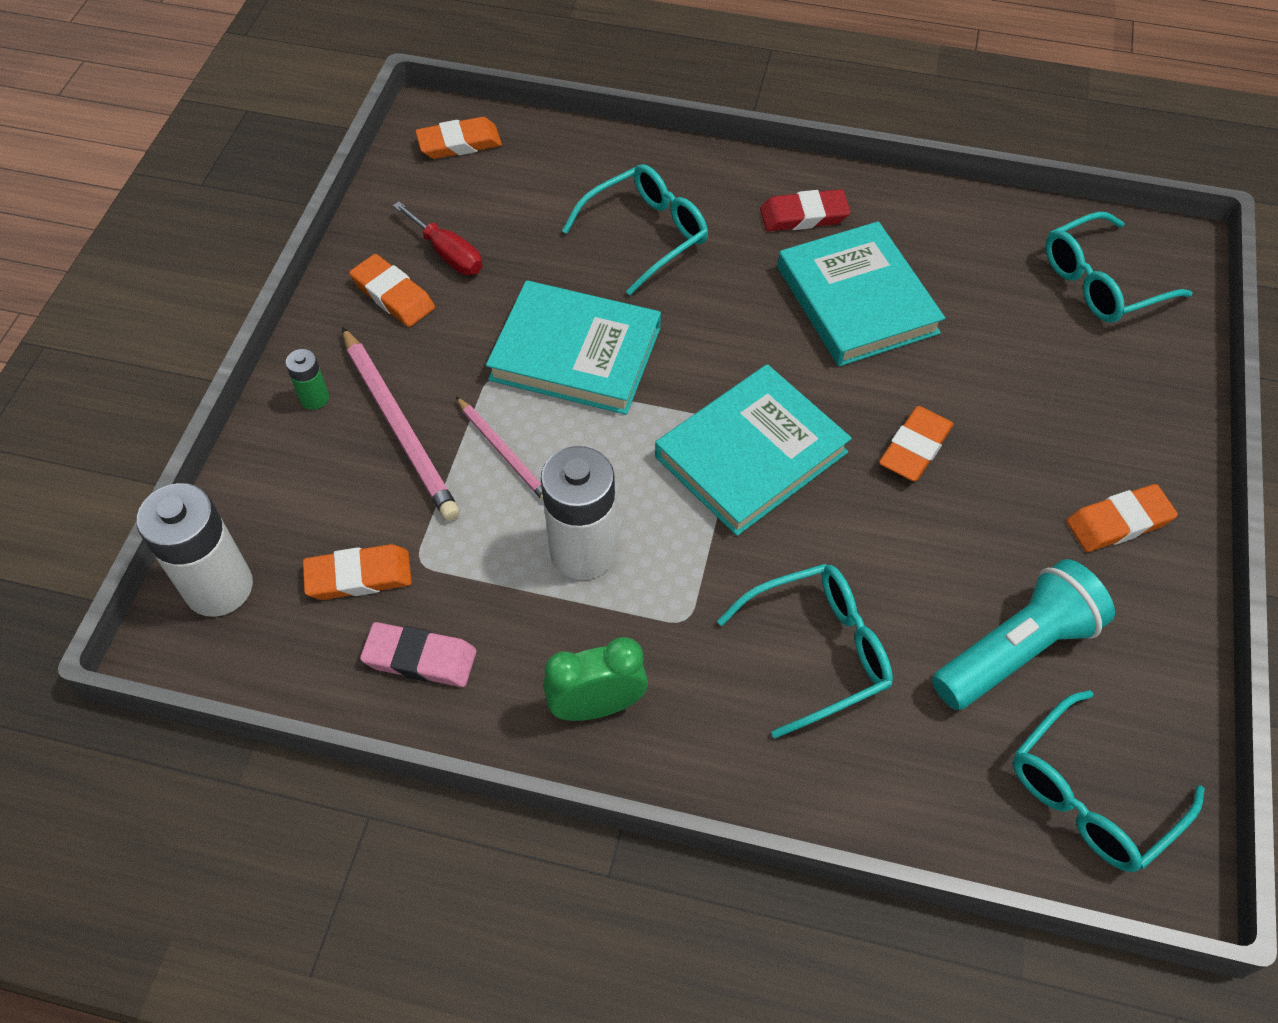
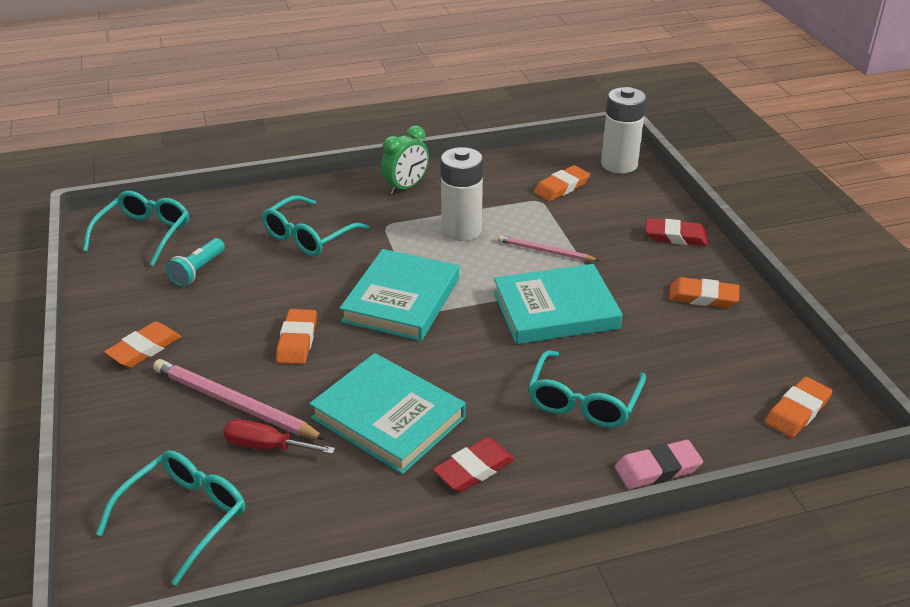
camera: 150 degrees right, 20 degrees down
(314, 398) = (675, 236): green battery -> red eraser
(399, 427) = (614, 241): pink pencil -> pink pencil (234, 404)
(420, 658) = (501, 175): pink eraser -> pink eraser (657, 469)
(448, 254) = (702, 332): red screwdriver -> red screwdriver (266, 446)
(1016, 650) = (198, 271): turquoise flashlight -> turquoise flashlight, size x0.61

